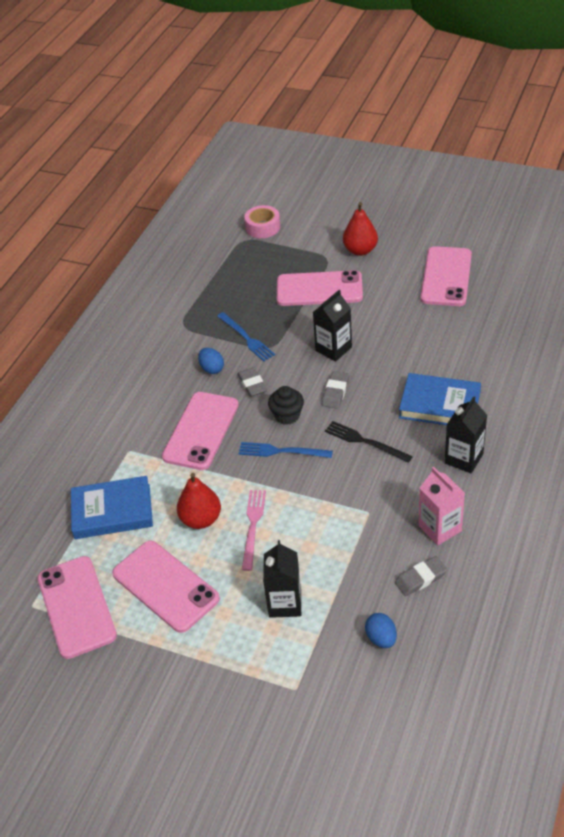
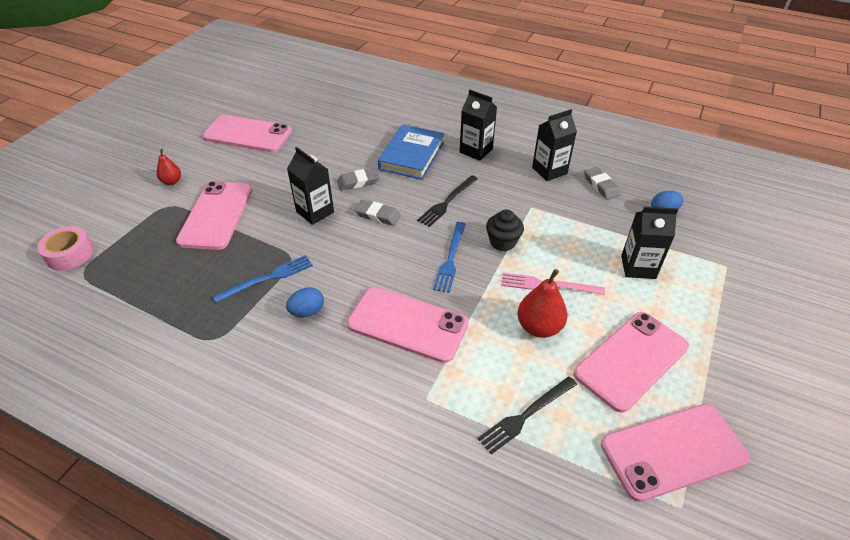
camera: 90 degrees left, 0 degrees up
(112, 511) = (526, 415): blue book -> black fork
(252, 384) = (346, 276): grey eraser -> grey eraser (358, 182)
(287, 415) = (401, 252): black cupcake -> black cupcake (503, 242)
(360, 250) = (172, 181): red pear -> red pear, size x0.60
(440, 528) = (549, 171): pink carton -> black carton

